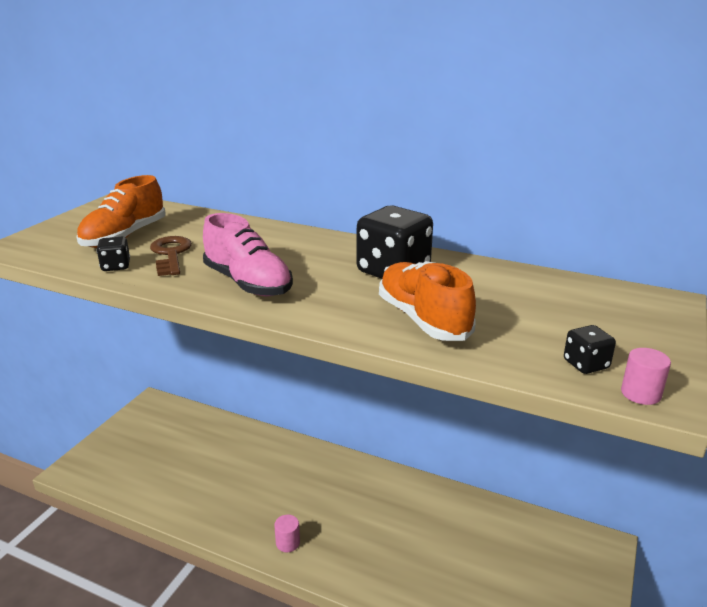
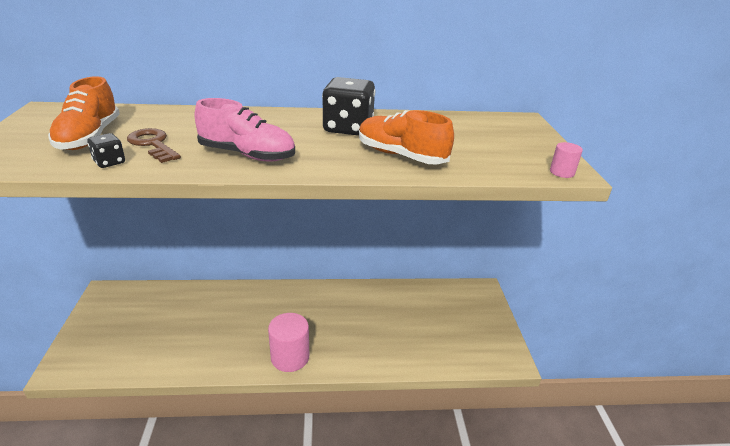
camera: 30 degrees left, 5 degrees up
(288, 543) = (290, 357): pink cylinder -> pink cylinder, size x2.03
(586, 364) = (520, 163): black dice -> none

